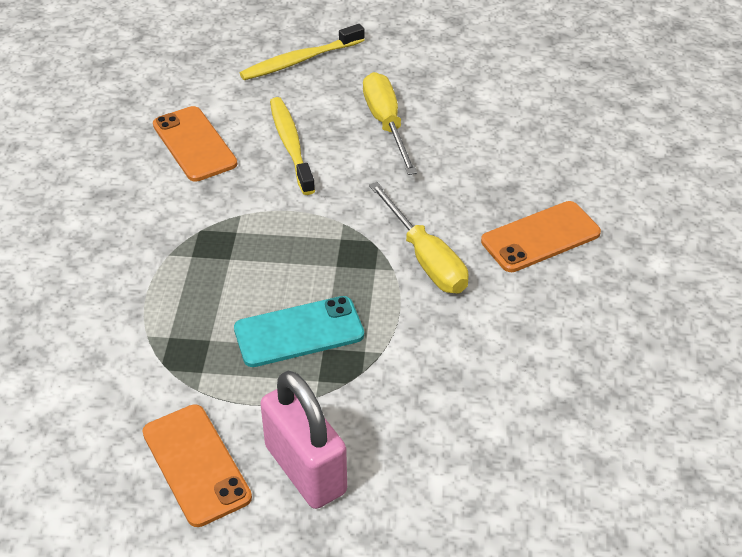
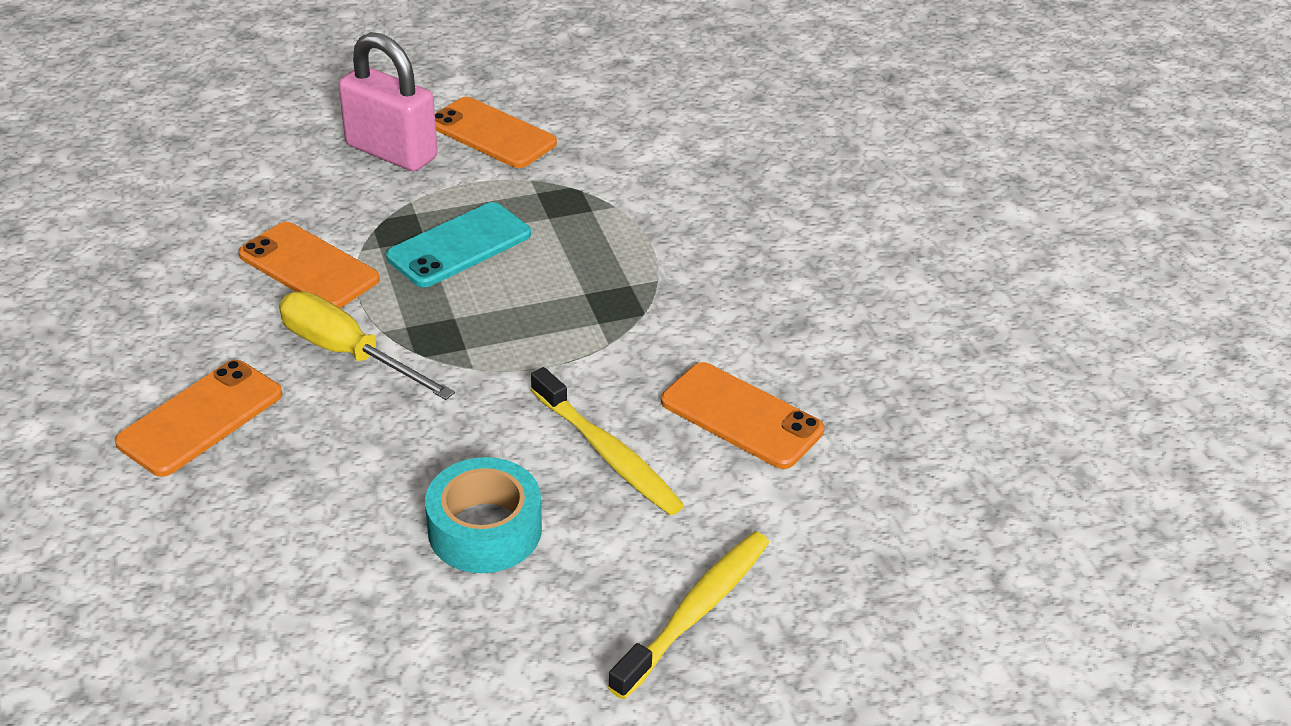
camera: 155 degrees right, 5 degrees down
(386, 124) = (485, 530): yellow screwdriver -> turquoise tape
(430, 347) = (309, 267): none -> orange phone

